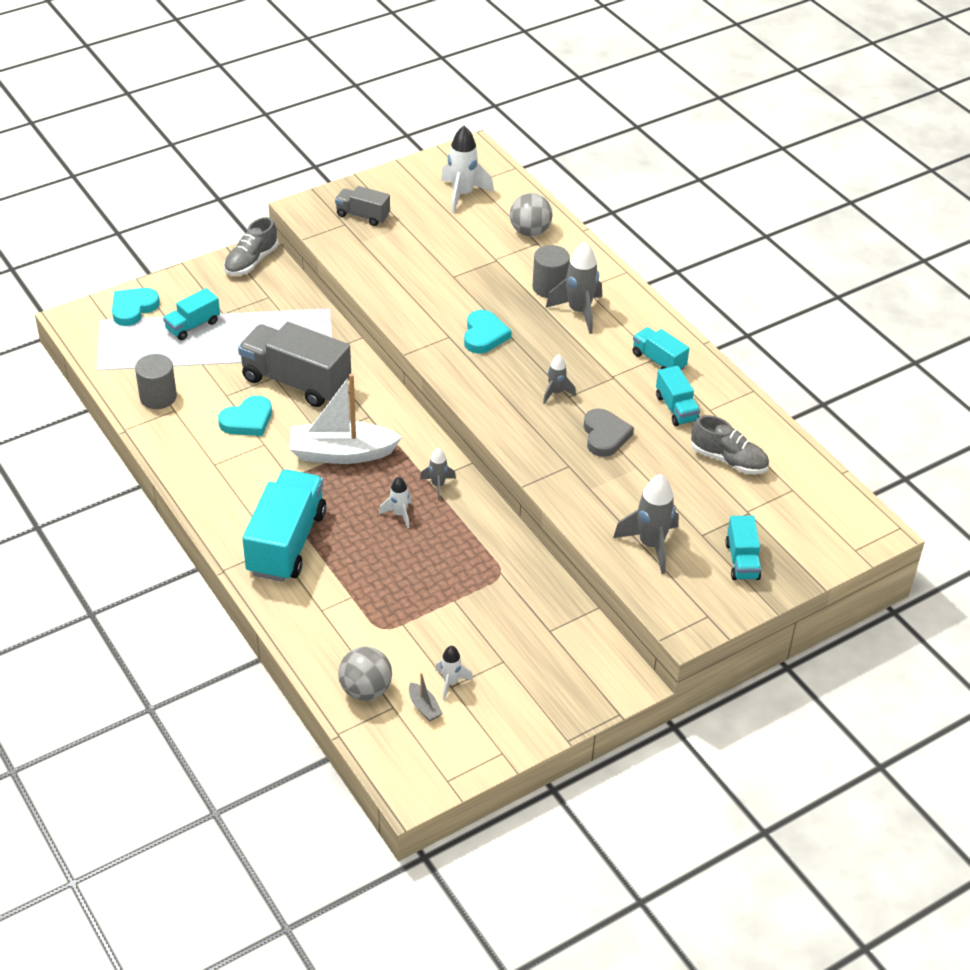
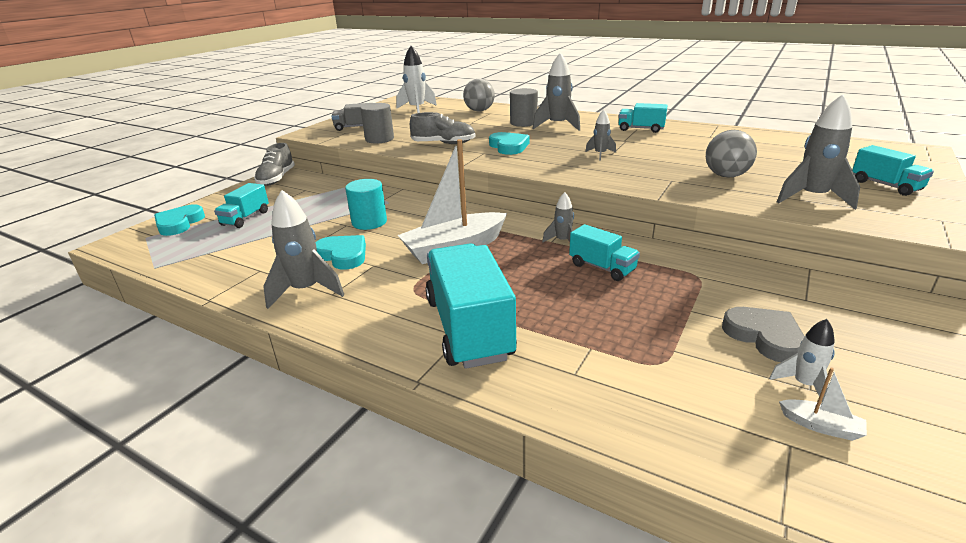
camera: 25 degrees left, 15 degrees down
(158, 397) = (235, 266): grey cylinder -> grey cylinder (379, 139)
(197, 452) = (306, 291): none -> grey rocket
(247, 420) = (343, 255): turquoise heart -> turquoise heart turned 75 degrees counterclockwise
(296, 382) = (369, 222): grey truck -> turquoise cylinder
(365, 690) = (733, 439): grey ball -> grey ball (726, 176)
(399, 514) = (554, 269): white rocket -> none
(424, 707) = (821, 426): grey boat -> white boat
(605, 435) = (668, 161): grey heart -> grey heart (764, 337)
(676, 408) = (689, 141): turquoise truck -> turquoise truck (602, 267)
(728, 460) = (766, 149): grey shoe -> grey shoe (444, 143)

